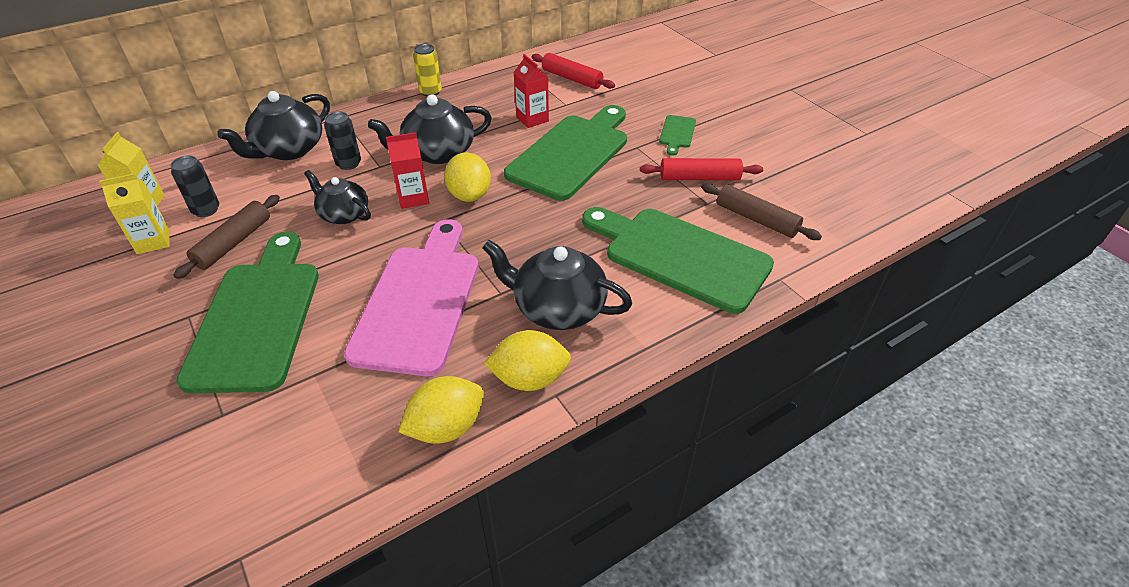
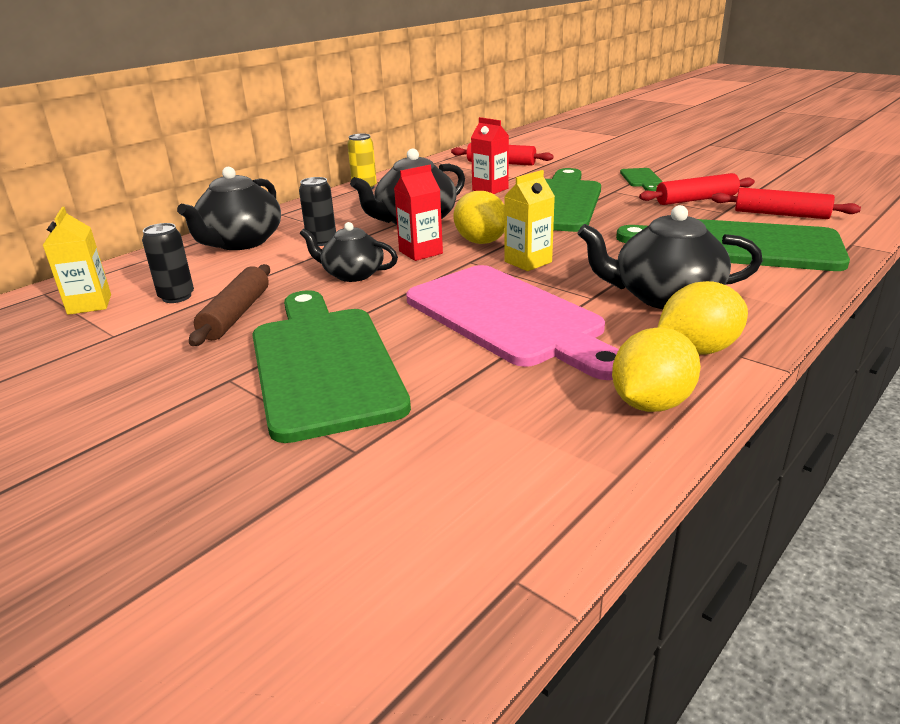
camera: 15 degrees left, 15 degrees down
(153, 241) = (126, 330): yellow carton -> yellow carton (528, 262)
(419, 301) = (508, 318): pink cutting board -> pink cutting board turned 150 degrees clockwise
(756, 219) = (781, 214): brown rolling pin -> red rolling pin

